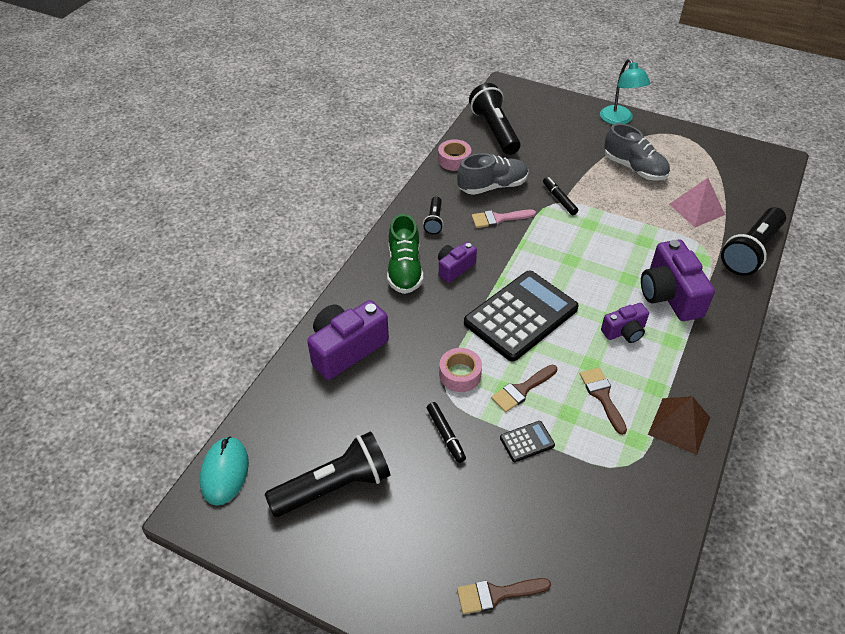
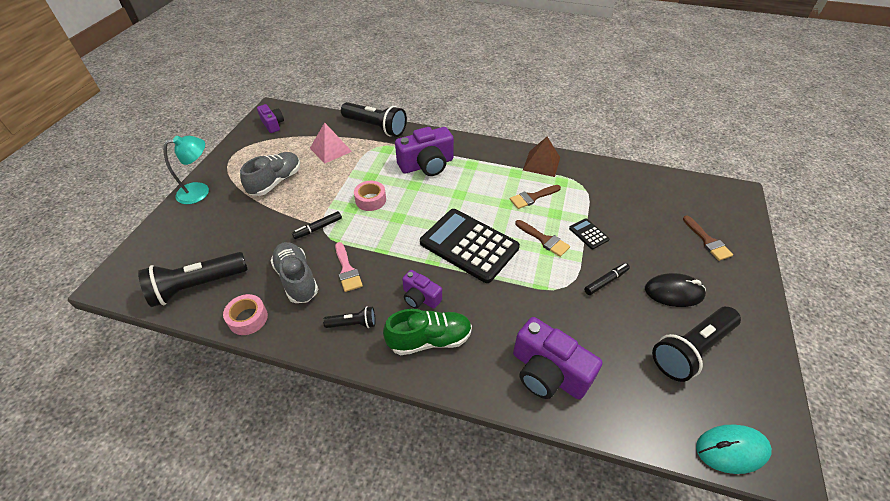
camera: 100 degrees left, 0 degrees up
(335, 486) = (691, 350): black flashlight -> black flashlight turned 90 degrees counterclockwise
(415, 504) = (674, 292): none -> black mouse
(460, 374) = (544, 279): pink tape -> pink tape (370, 200)
(624, 331) = (469, 187): purple camera -> purple camera (272, 124)

